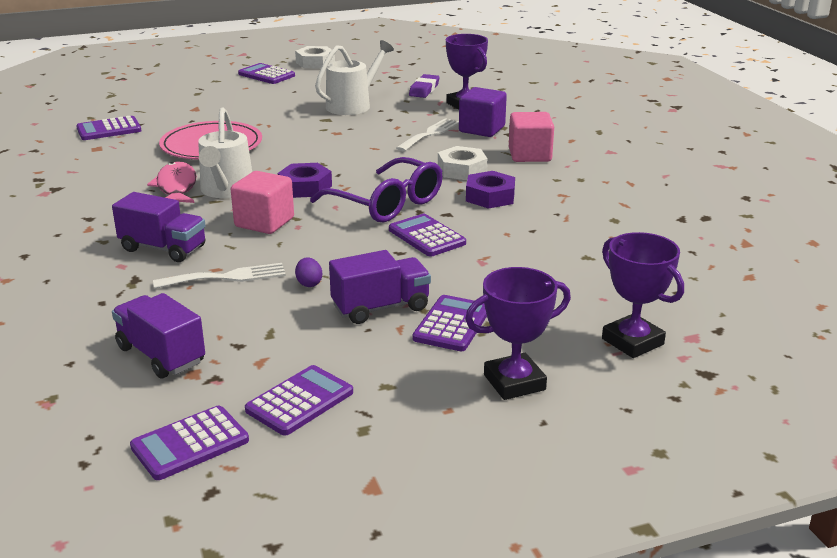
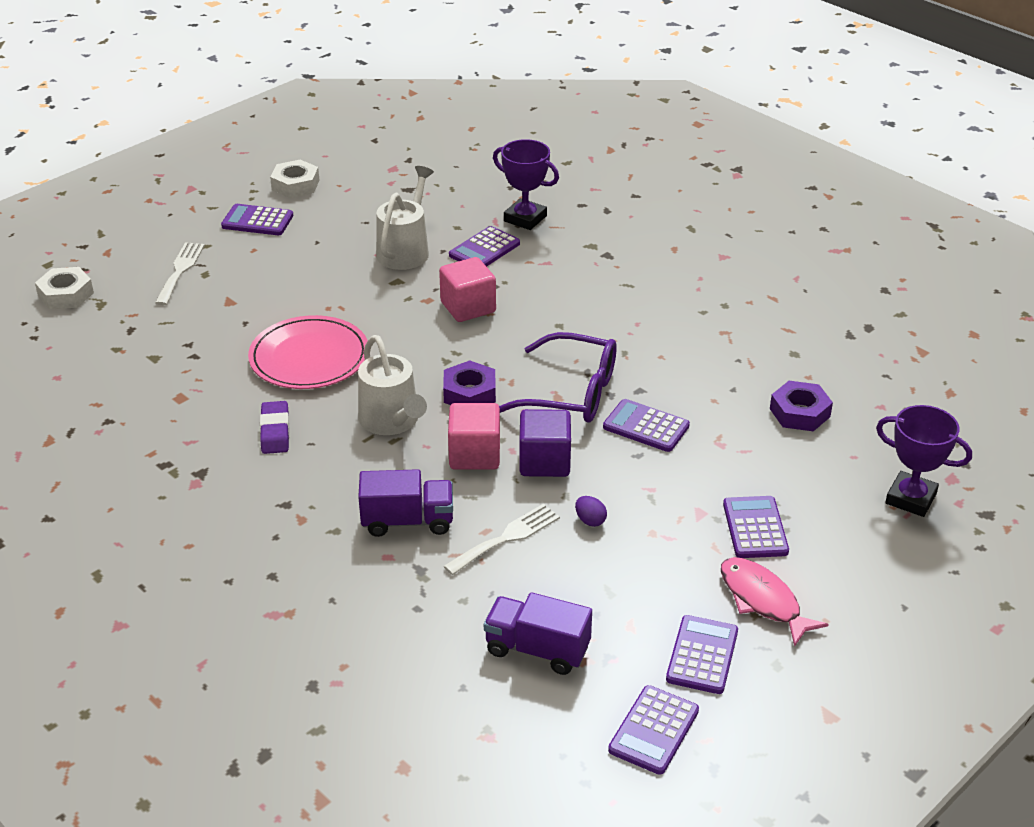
camera: 25 degrees left, 10 degrees up
(109, 129) = (162, 363): purple calculator -> purple calculator (484, 249)
(176, 187) = (333, 431): pink fish -> pink fish (763, 600)
(380, 307) = (679, 528): purple truck -> none
(424, 90) = (461, 204): purple eraser -> purple eraser (275, 431)
(430, 134) = (527, 276): white fork -> white fork (180, 271)
(462, 170) = (604, 323): white nut -> white nut (66, 294)
(482, 129) = (574, 255): purple cube -> purple cube (544, 462)
(490, 197) = (660, 354): purple nut -> purple nut (800, 413)
(514, 382) = (853, 574): purple trophy -> none
(529, 155) = (651, 282): pink cube -> pink cube (468, 307)

